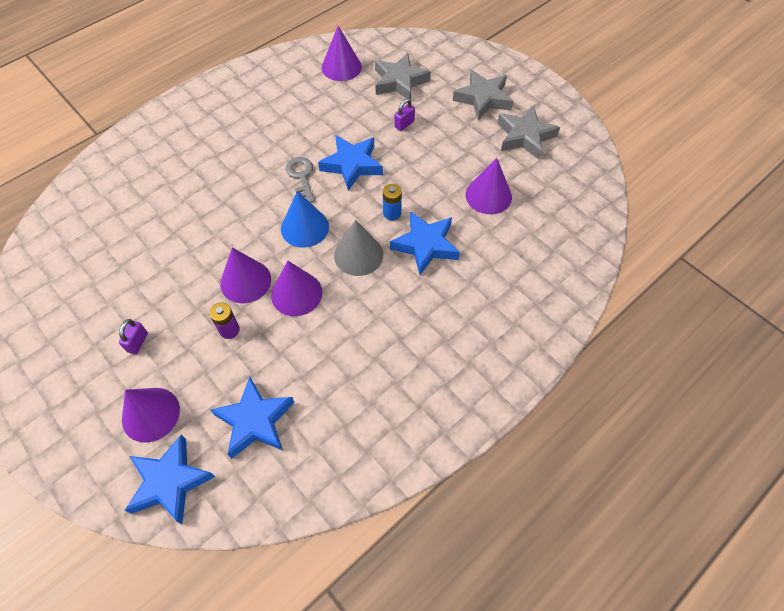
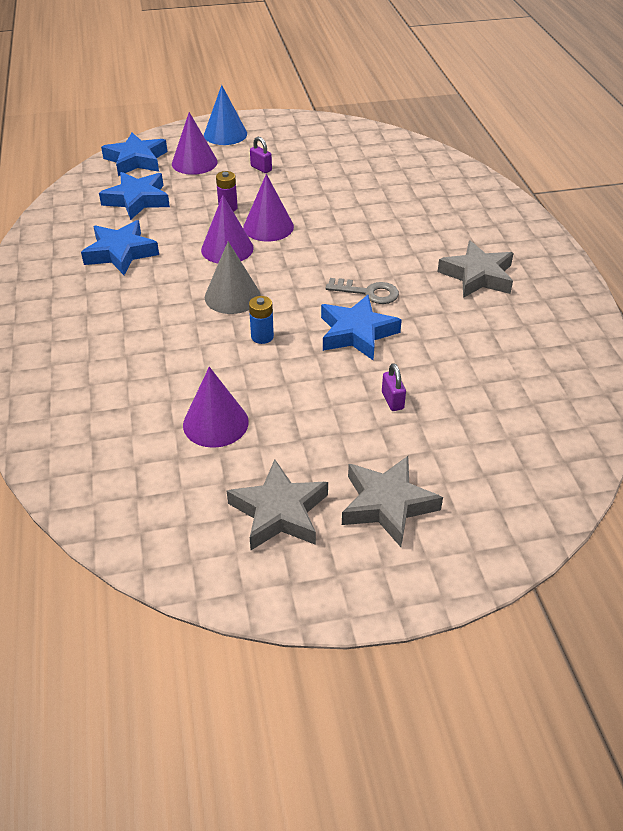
camera: 120 degrees right, 15 degrees down
(304, 227) = (297, 275): blue cone -> blue cone (225, 134)
(341, 67) = (546, 385): purple cone -> none
(399, 82) = (481, 430): grey star -> grey star (477, 276)
(425, 245) = (198, 343): blue star -> blue star (121, 253)

